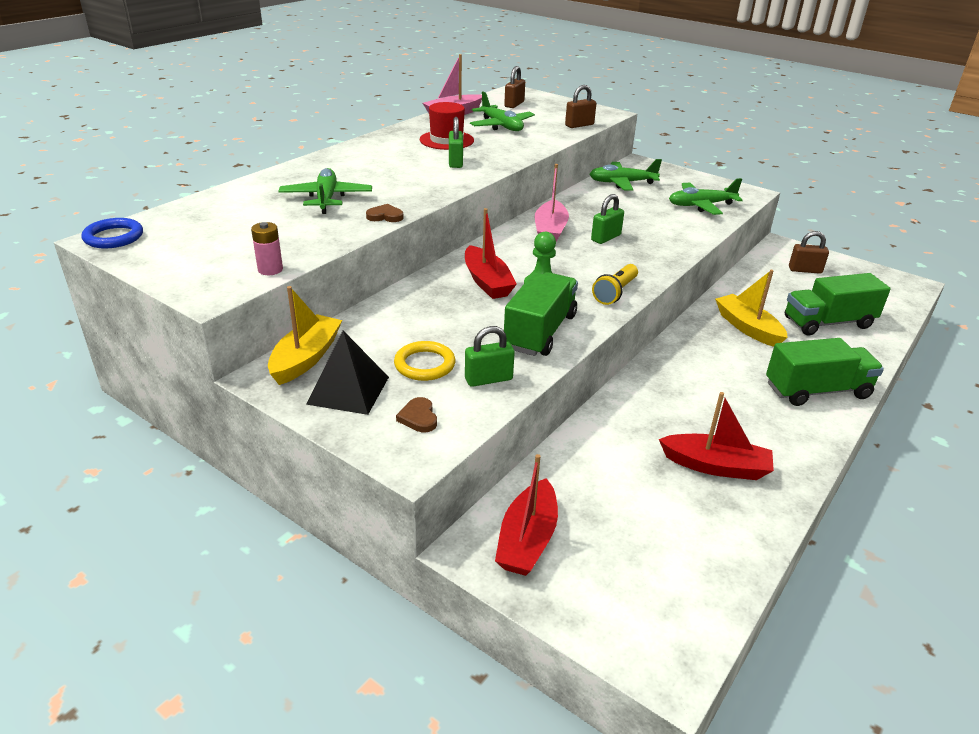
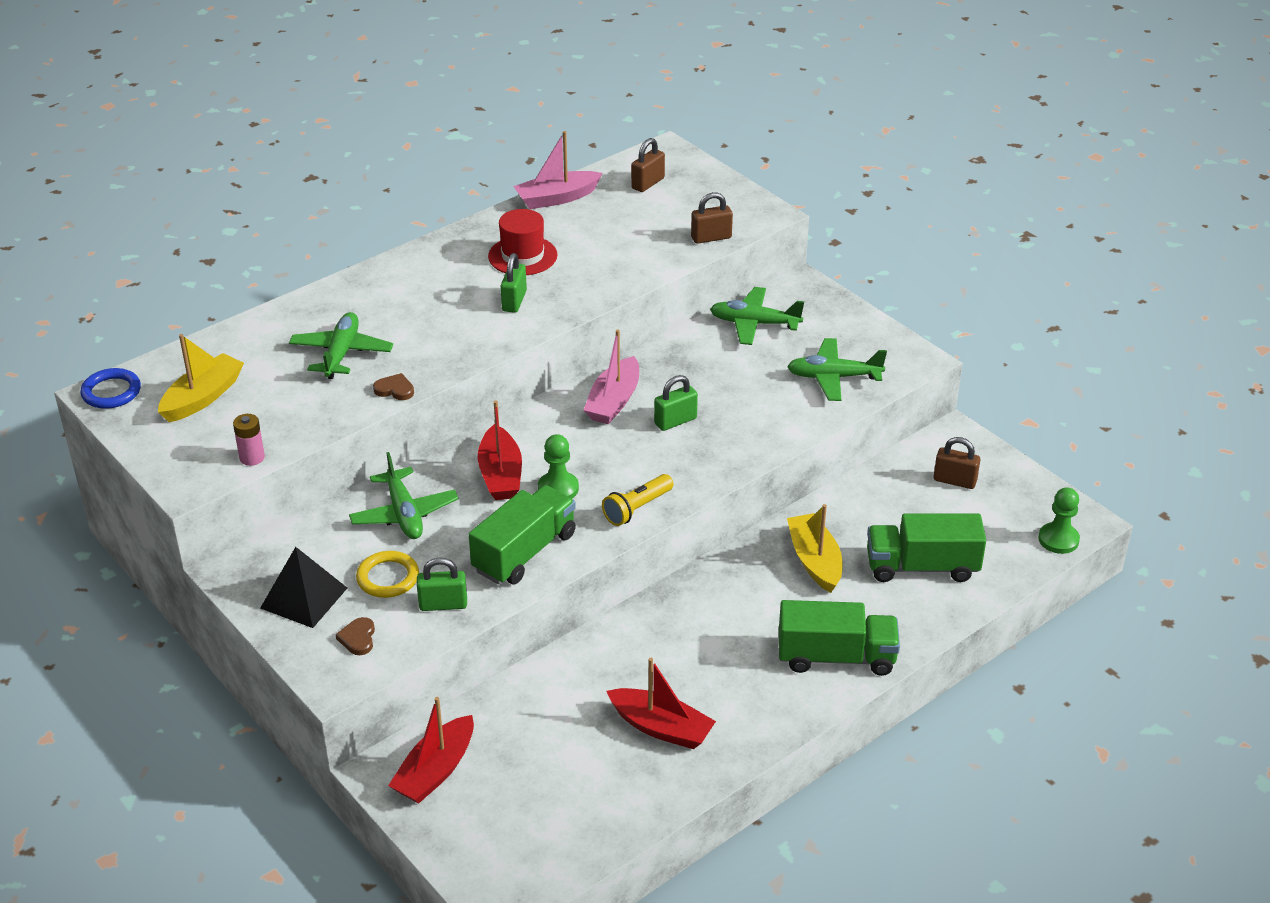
camera: 15 degrees right, 5 degrees up
(306, 358) = (275, 554): yellow boat -> yellow boat (202, 397)
(501, 126) = (606, 231): green plane -> green plane (404, 514)
(906, 296) = (1058, 539): none -> green pawn

